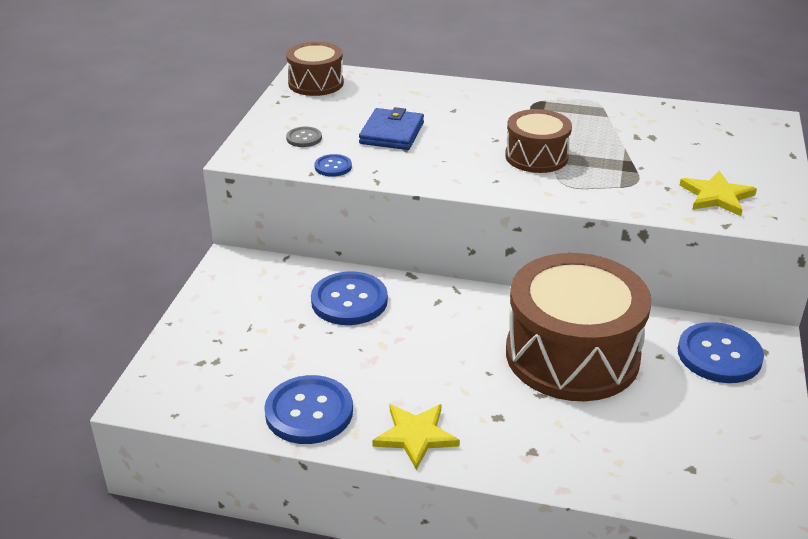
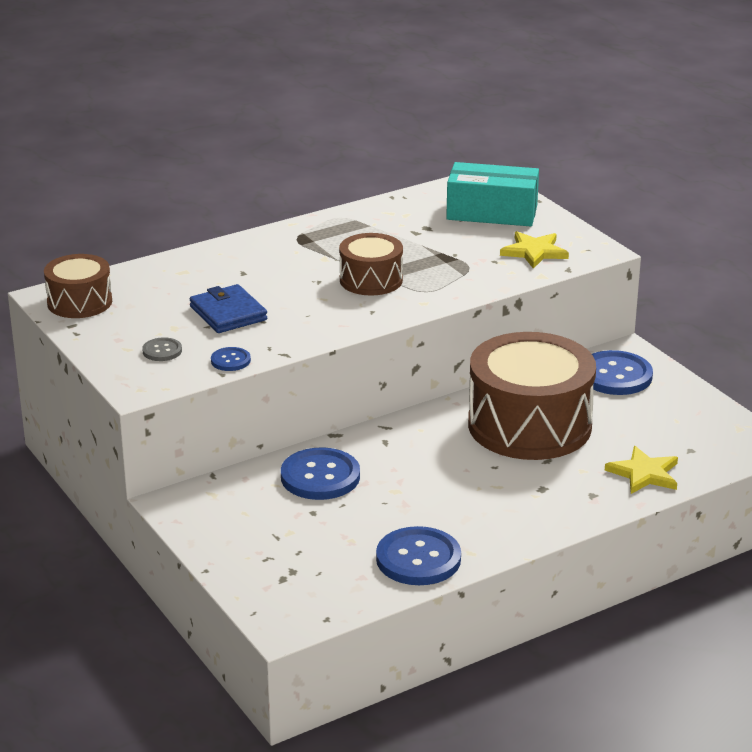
camera: 45 degrees left, 5 degrees down
(415, 436) = (511, 529): yellow star -> yellow star (644, 473)
(731, 148) = (492, 212): none -> turquoise box

